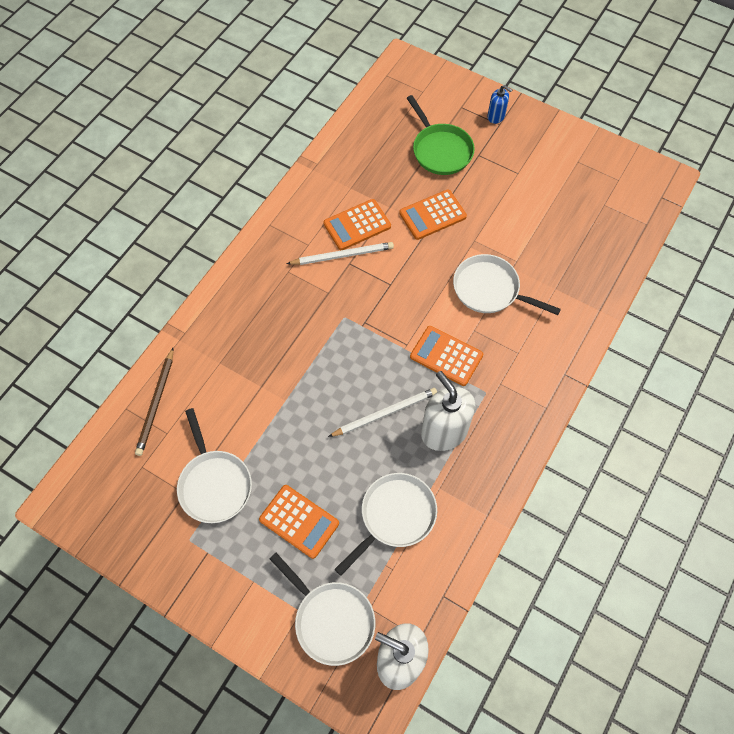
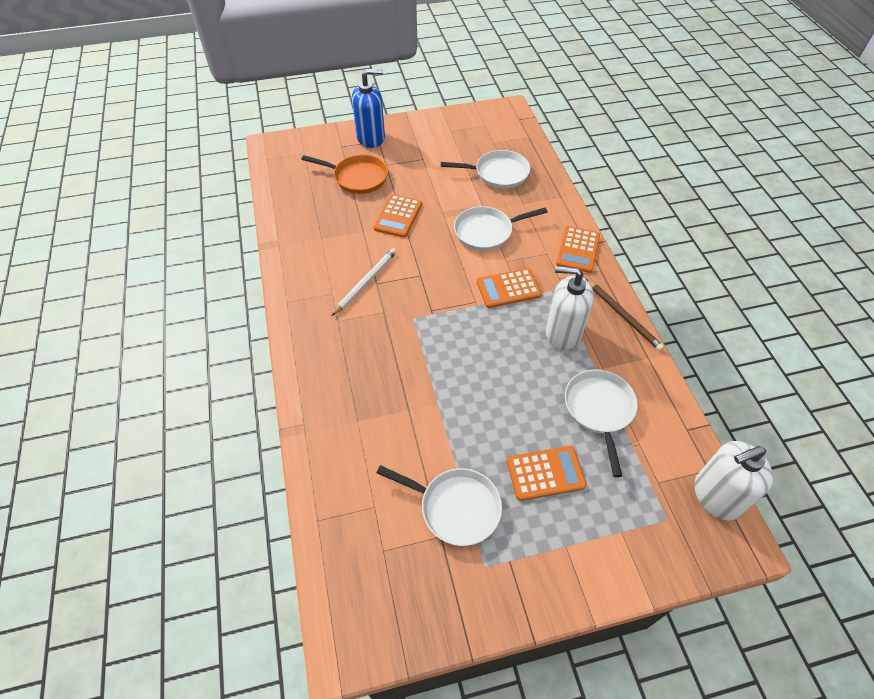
camera: 45 degrees left, 10 degrees down
(156, 403) = (339, 493): brown pencil -> brown pencil (623, 316)
(331, 620) = (646, 516): white pan -> white pan (498, 173)
(357, 225) = (353, 257): orange calculator -> orange calculator (578, 250)
(385, 413) = (514, 353): white pencil -> none
(440, 150) = (357, 178): green pan -> orange pan
(496, 116) = (371, 138): blue soap dispenser -> blue soap dispenser, size x1.95

